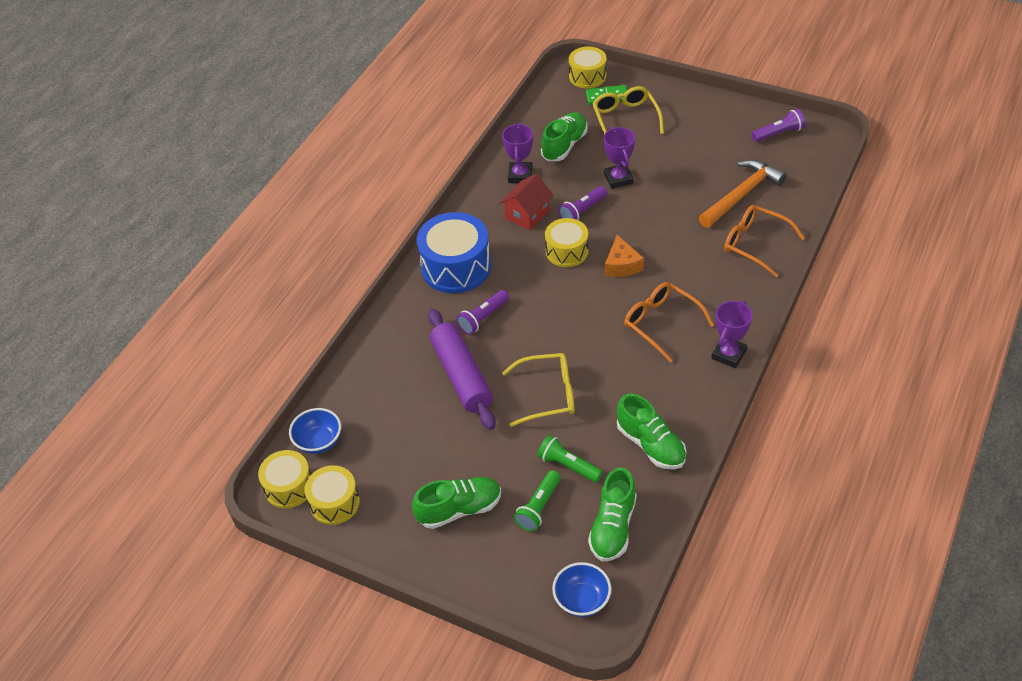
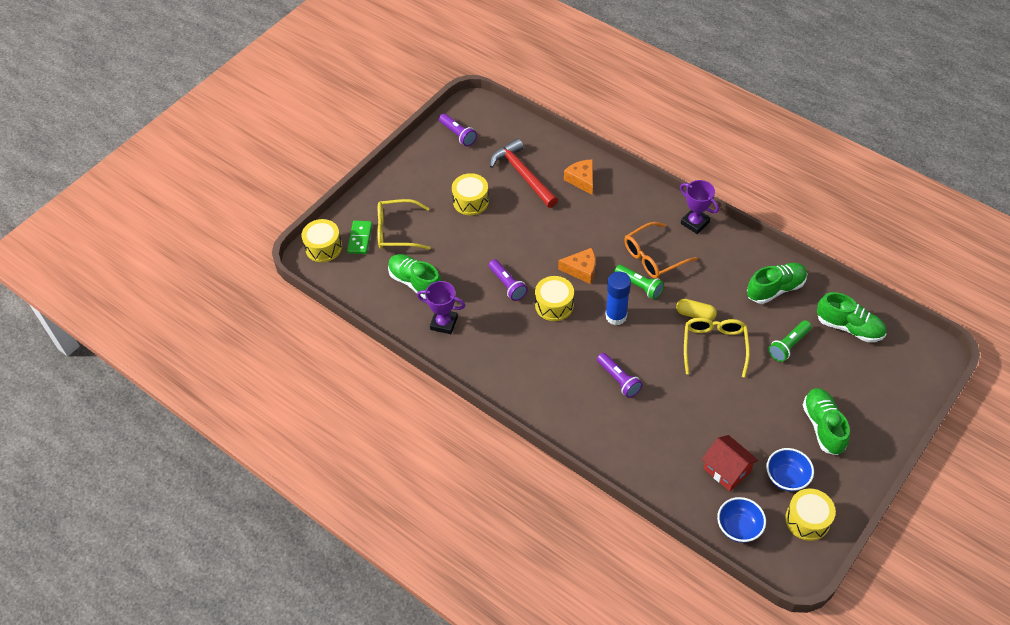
camera: 80 degrees left, 5 degrees up
(289, 487) = (786, 556): yellow drum -> yellow drum (471, 201)
(456, 267) = (550, 392): blue drum -> none
(461, 376) = (682, 405): purple rolling pin -> none
(527, 214) = (498, 326): red house -> red house (727, 470)
(538, 507) = (826, 372): green flashlight -> green flashlight (639, 286)
(566, 303) = (616, 316): none -> blue glue stick
(582, 600) = (911, 358): blue bowl -> blue bowl (786, 478)
(589, 372) = (695, 314): none -> yellow capsule
(618, 179) = (475, 251): purple trophy -> none
(742, 194) = (523, 175): orange hammer -> red hammer
(755, 244) = (582, 180): orange glasses -> orange cheese
(779, 133) = (458, 134): purple flashlight -> purple flashlight turned 150 degrees clockwise

